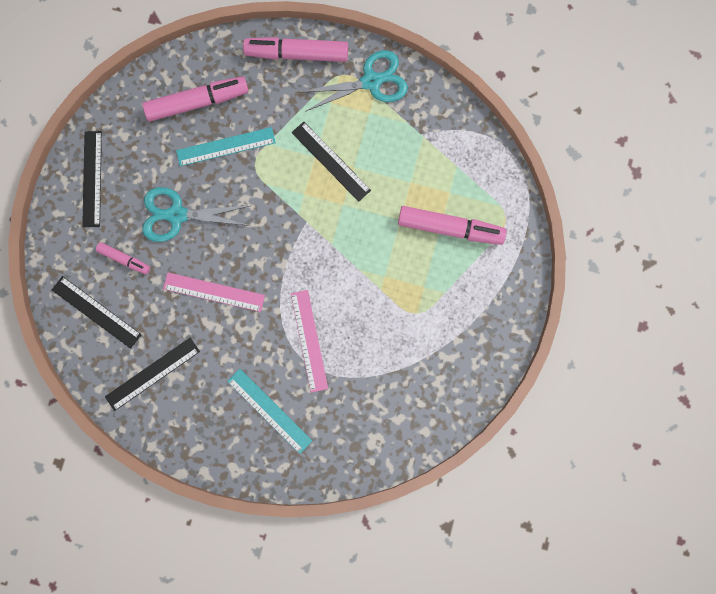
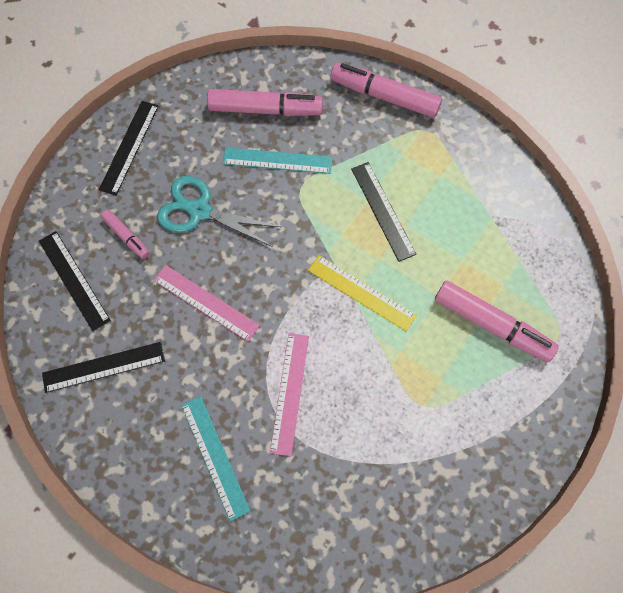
camera: 20 degrees right, 10 degrees down
(337, 238) = (361, 292): none -> yellow ruler
(371, 81) = (453, 146): turquoise scissors -> none

